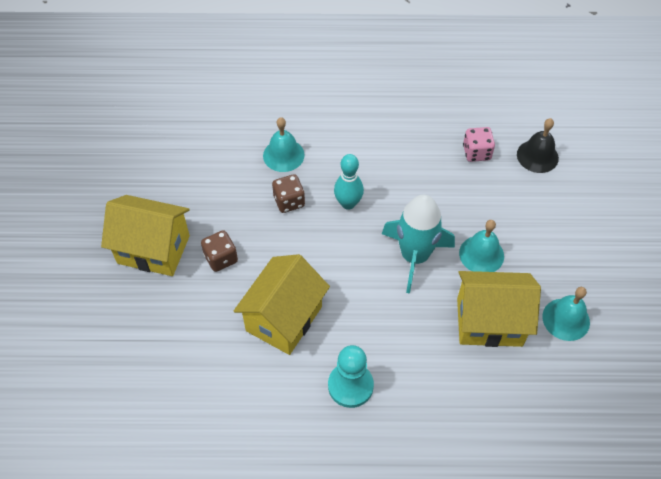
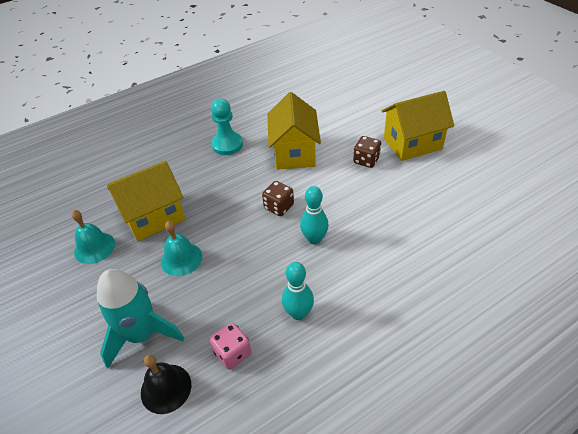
camera: 150 degrees right, 10 degrees down
(283, 155) = (401, 247): turquoise bell -> none
(289, 201) = (360, 216): brown dice -> brown dice (279, 207)
(409, 152) = (298, 313): none -> turquoise bowling pin
(414, 256) = (234, 229): turquoise rocket -> turquoise rocket (142, 334)

